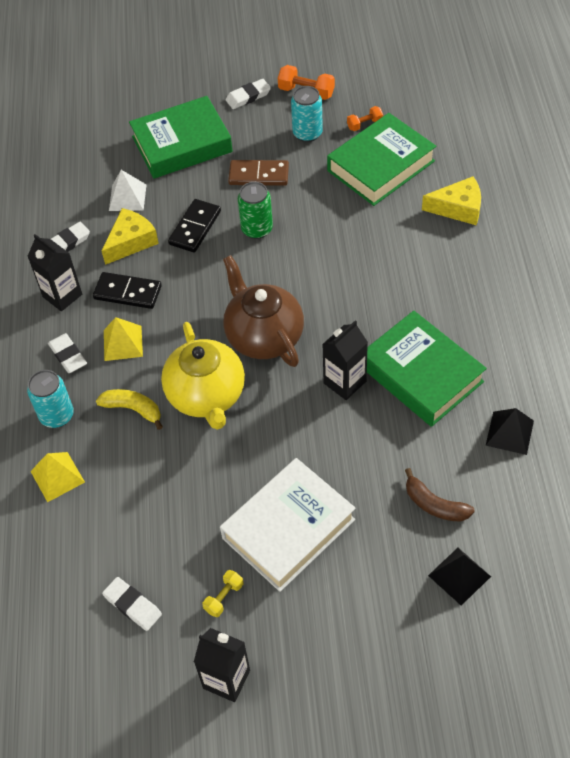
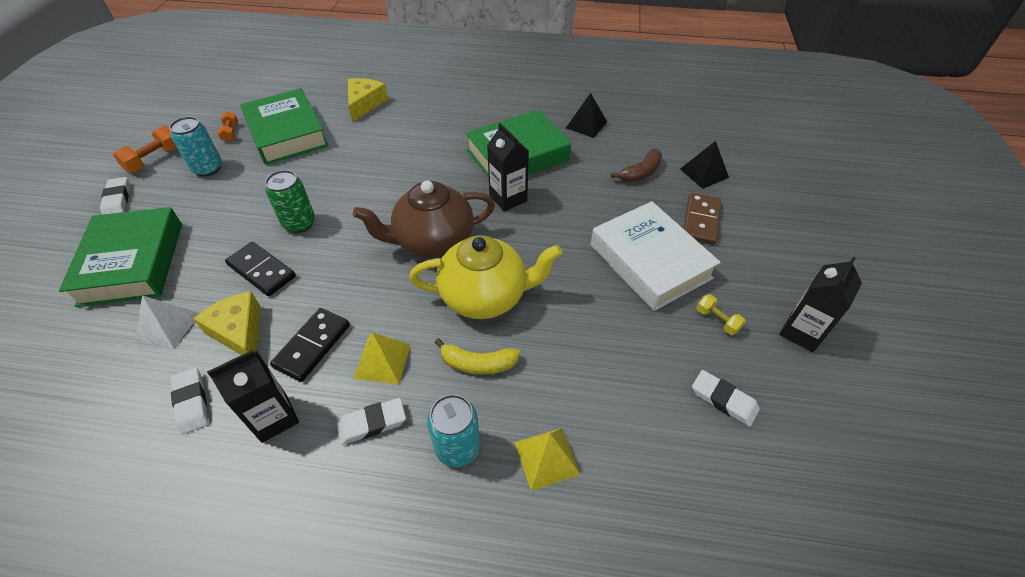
camera: 80 degrees left, 5 degrees down
(132, 605) = (723, 400): white eraser -> white eraser turned 75 degrees clockwise
(133, 409) = (478, 364): yellow banana -> yellow banana turned 120 degrees counterclockwise
(258, 175) = (231, 210): brown domino -> brown domino (701, 221)

